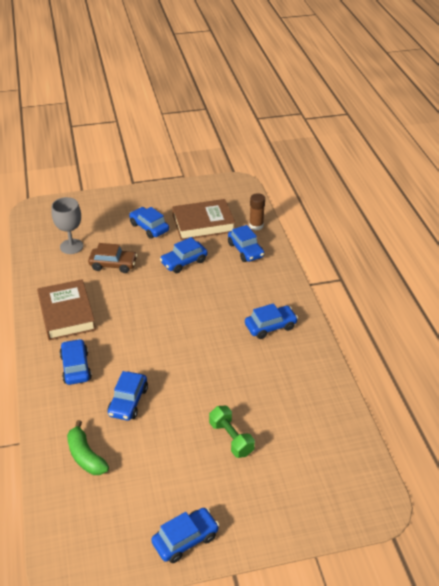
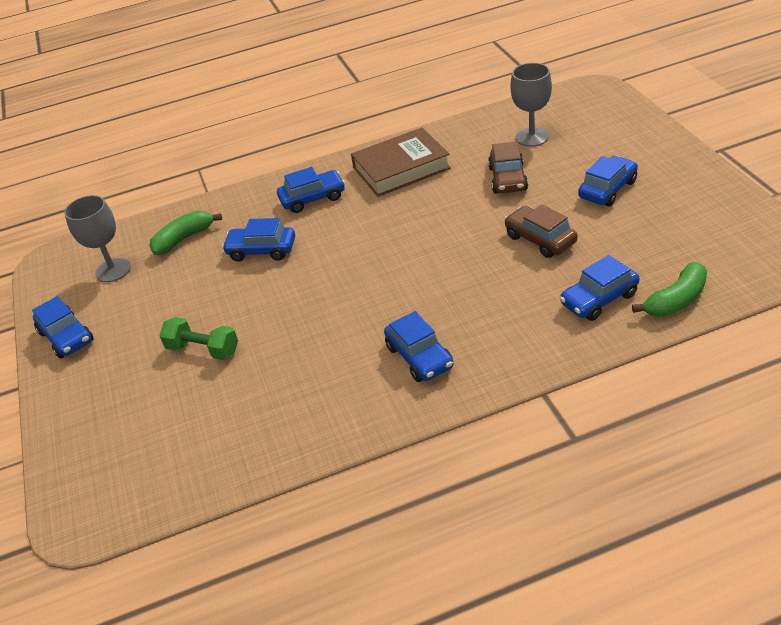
camera: 90 degrees right, 0 degrees up
(106, 510) = (113, 270): none -> grey goblet
(184, 262) = (540, 239): blue car -> brown car
(203, 224) = (647, 240): brown book -> none
(231, 438) = (203, 349): green dumbbell -> green dumbbell turned 60 degrees clockwise
(256, 225) = (676, 300): brown glue stick -> green banana

